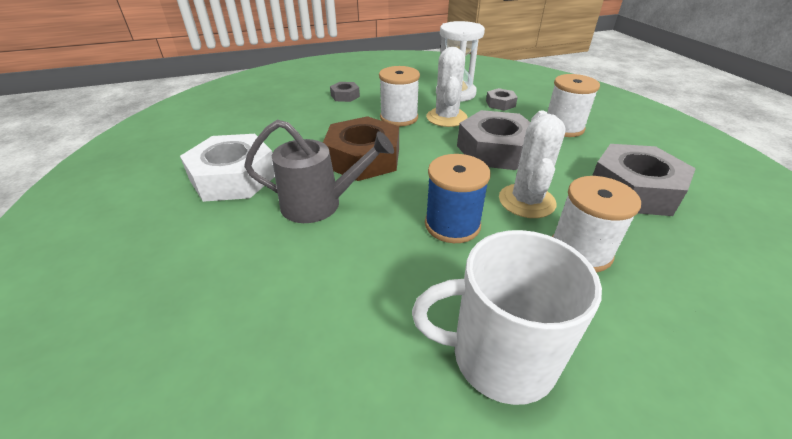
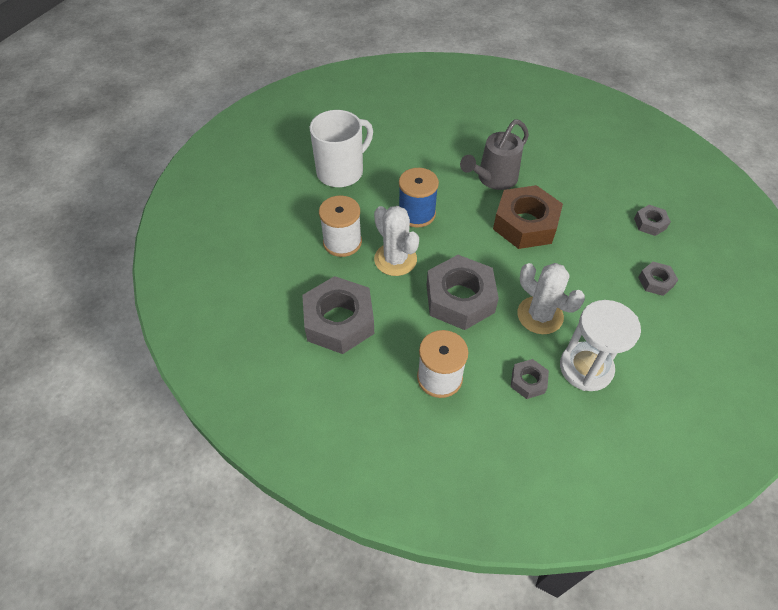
camera: 135 degrees right, 15 degrees up
(234, 177) = (561, 161): white nut -> none
(281, 113) = (650, 223): none -> grey nut
(399, 118) = (571, 285): white spool -> none

